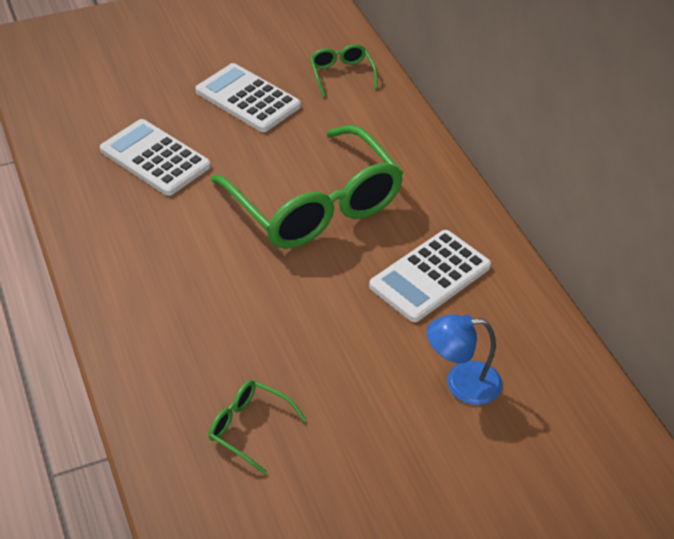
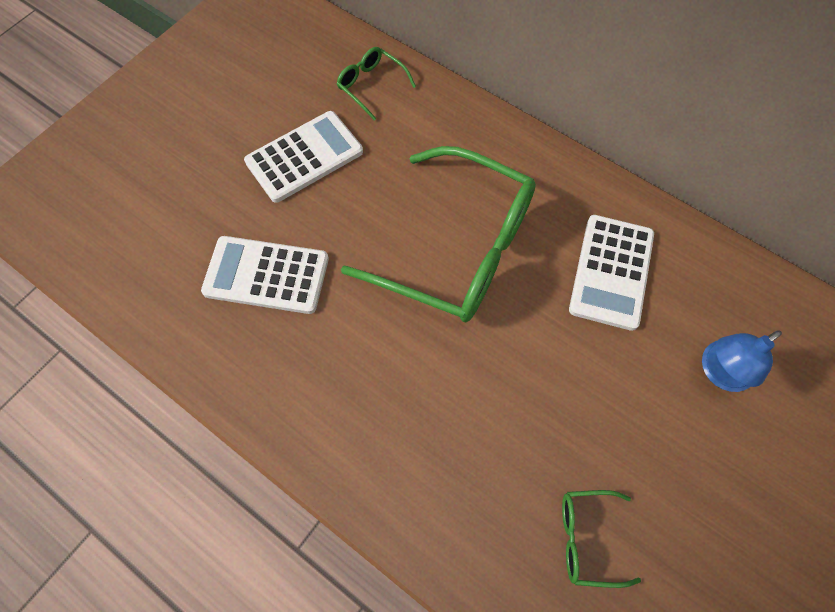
camera: 30 degrees left, 20 degrees up
(248, 99) = (304, 157): white calculator -> white calculator turned 135 degrees clockwise

